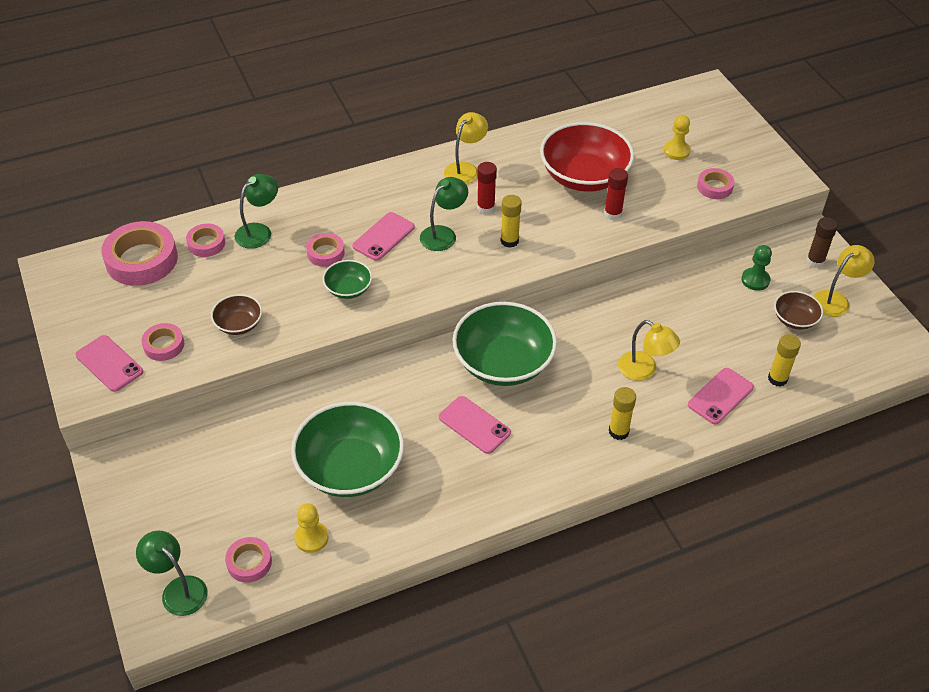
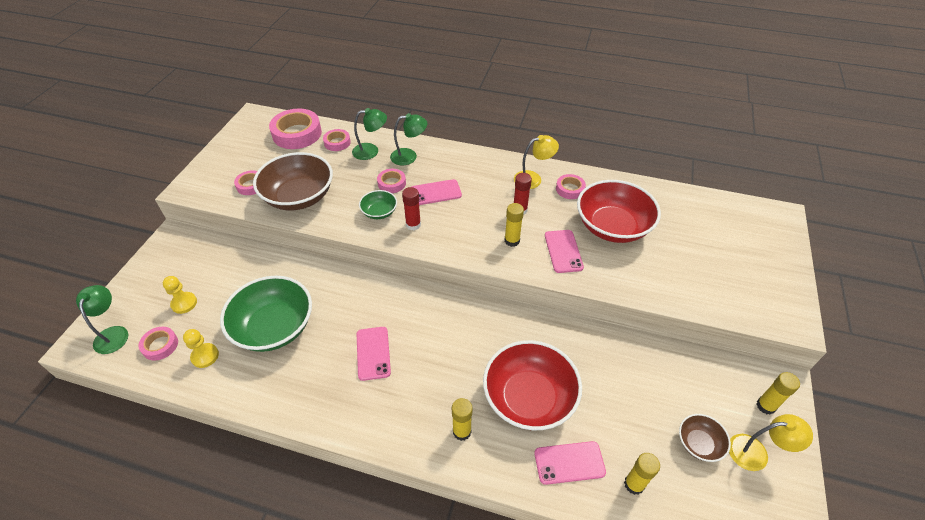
camera: 40 degrees right, 0 degrees up
(109, 363) = (216, 179): pink phone -> pink phone (563, 251)
(239, 324) = (299, 197): brown bowl -> brown bowl, size x2.06
(443, 234) = (473, 212): green lamp -> green lamp (409, 156)
(503, 363) = (437, 323): green bowl -> none
(613, 214) = (607, 264): red glue stick -> red glue stick (413, 225)
(644, 370) = (529, 398): yellow lamp -> red bowl
(676, 151) = (706, 247): yellow pawn -> yellow pawn (184, 303)
(714, 187) = (713, 291): pink tape -> pink tape (570, 189)
(755, 280) = (693, 387): green pawn -> none
(815, 261) = (765, 406): brown glue stick -> yellow glue stick

